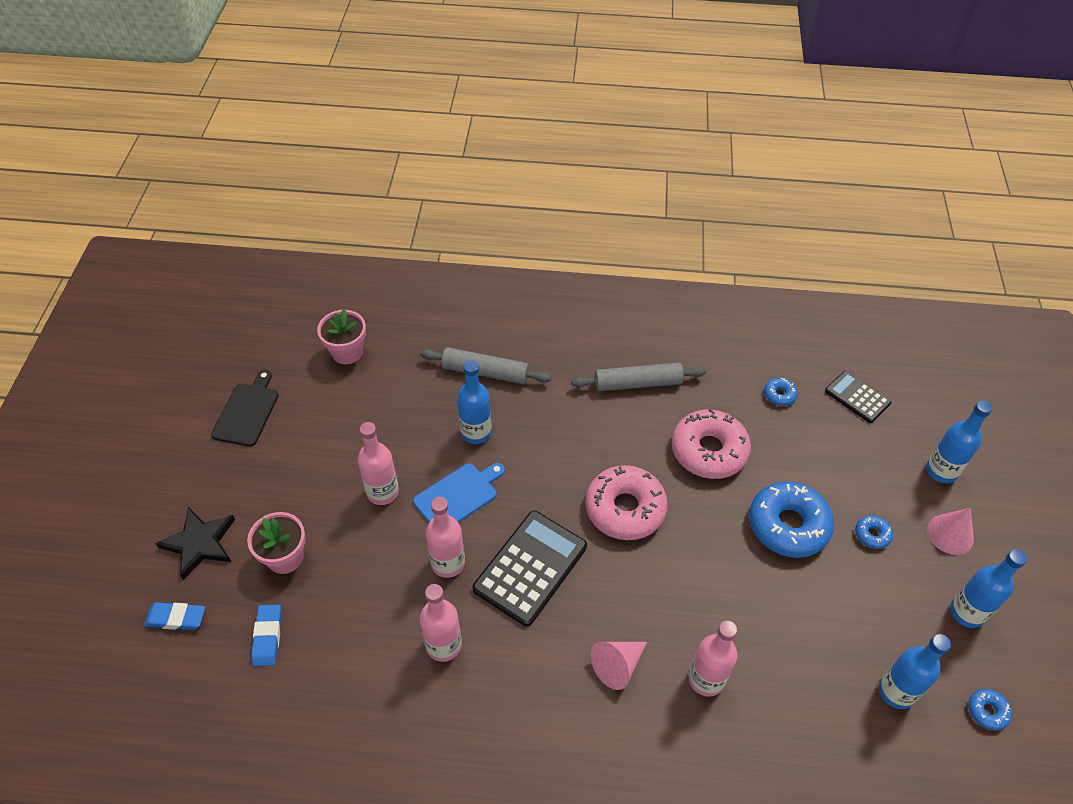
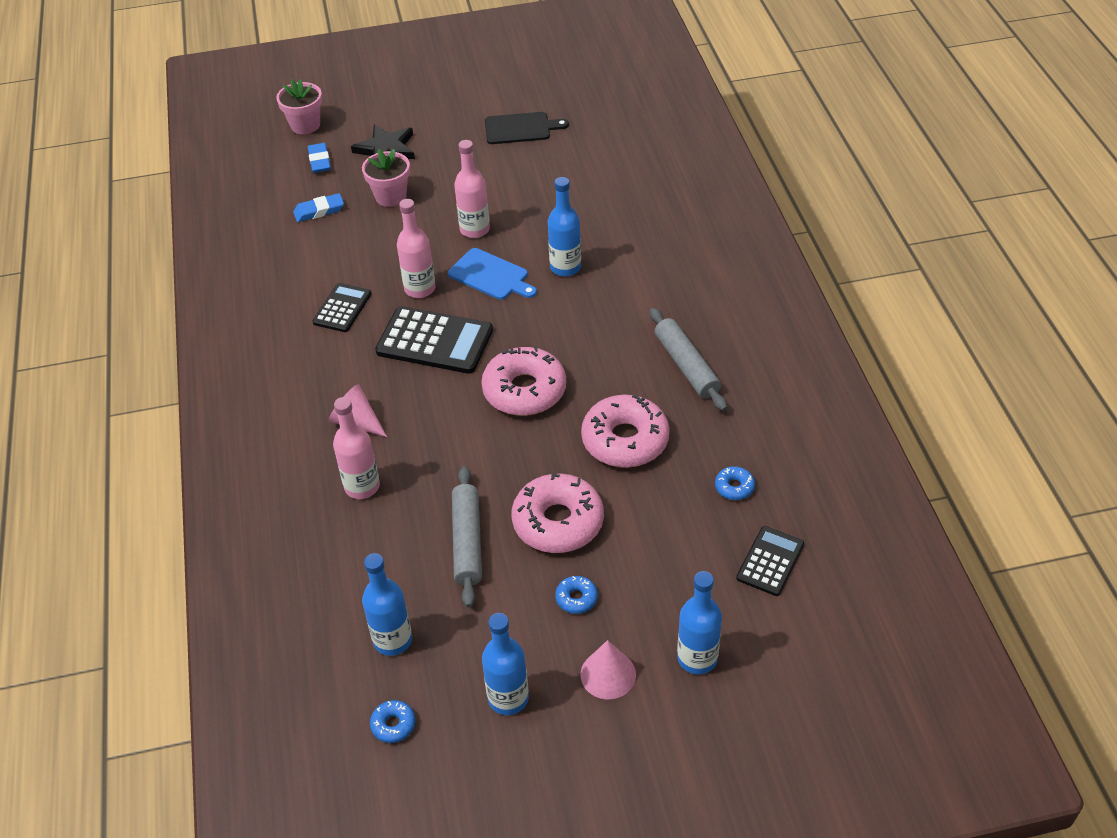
camera: 75 degrees right, 5 degrees down
(347, 352) = (615, 161): pink flower pot -> pink flower pot (305, 125)
(443, 645) = (342, 308): pink bottle -> black calculator
(485, 372) = (641, 254): grey rolling pin -> grey rolling pin (468, 542)
(788, 525) = (558, 522): blue donut -> pink donut

